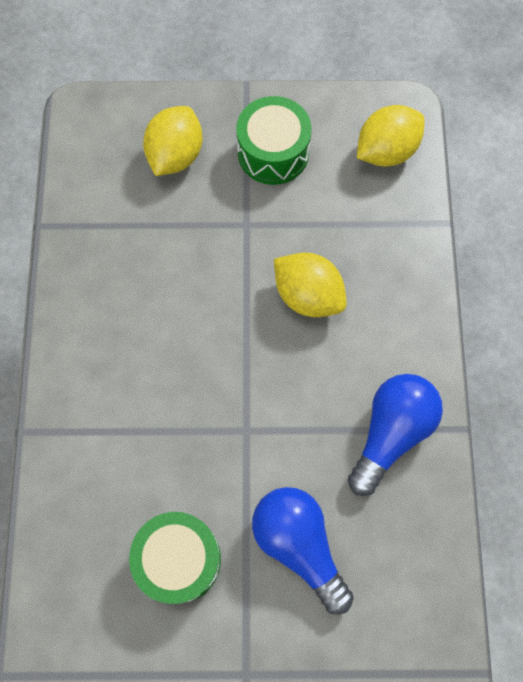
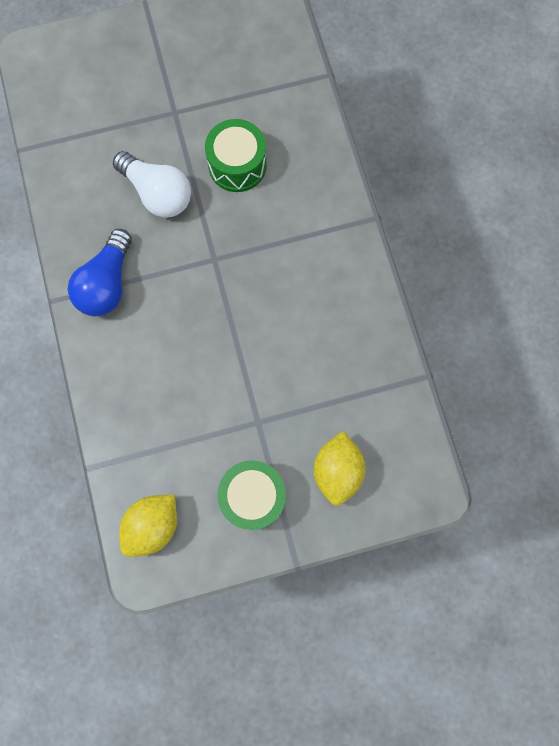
camera: 165 degrees right, 5 degrees up
(299, 545) = (157, 193): blue light bulb -> white light bulb
(308, 295) = (192, 373): yellow lemon -> none

